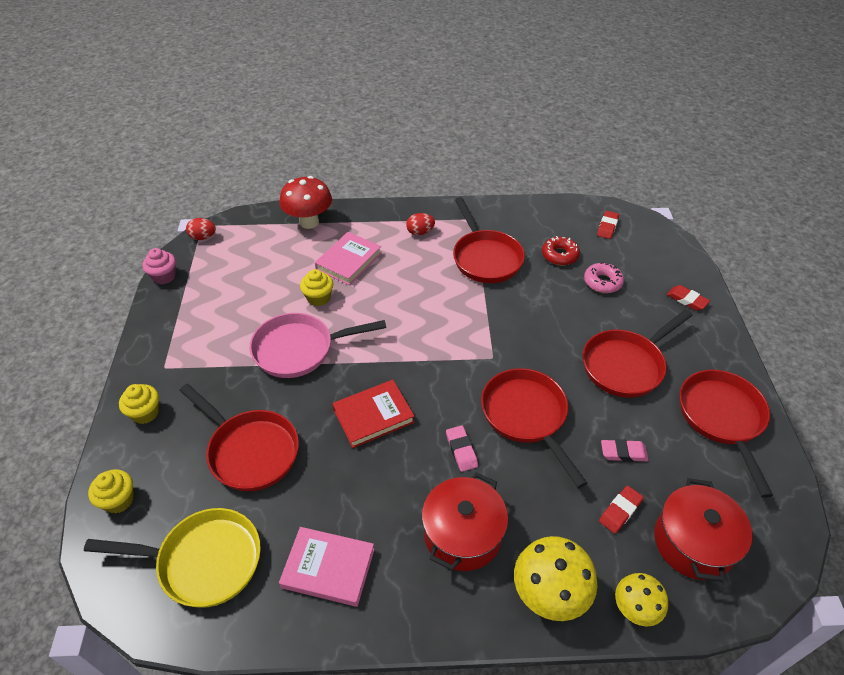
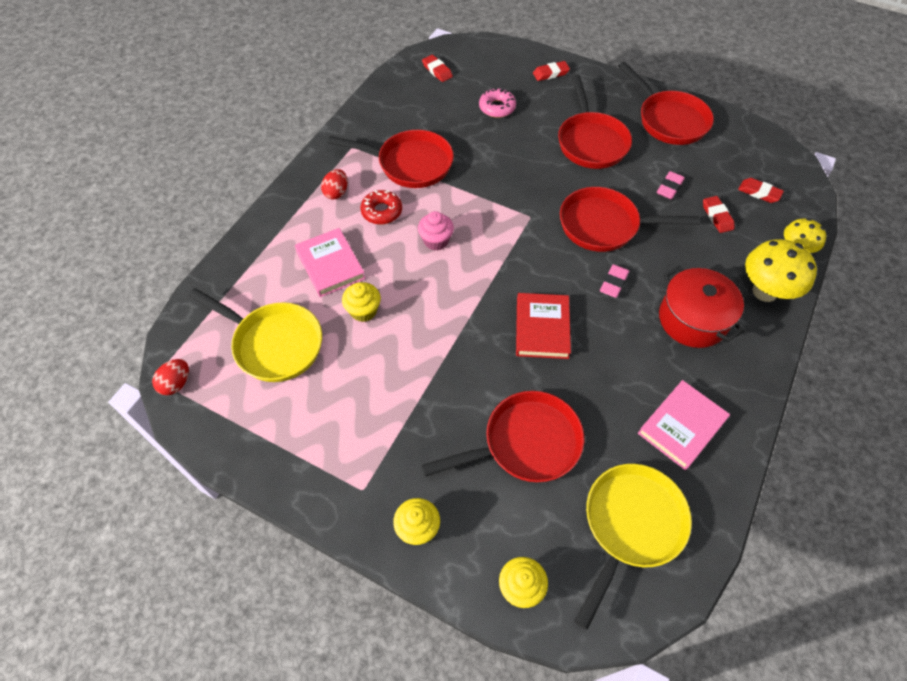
camera: 60 degrees left, 10 degrees up
(164, 276) = (212, 446): pink cupcake -> pink cupcake (436, 241)
(260, 266) = (274, 344): none -> yellow pan
(299, 349) = (423, 354): pink pan -> none
(309, 222) = (241, 274): red mushroom -> none
(461, 450) = (613, 283): pink eraser -> pink eraser turned 75 degrees counterclockwise
(559, 255) = (446, 116): red donut -> red donut (382, 211)
(693, 542) = (759, 192): red pot -> red eraser
(722, 418) = (669, 120): red pan -> red pan turned 150 degrees counterclockwise

